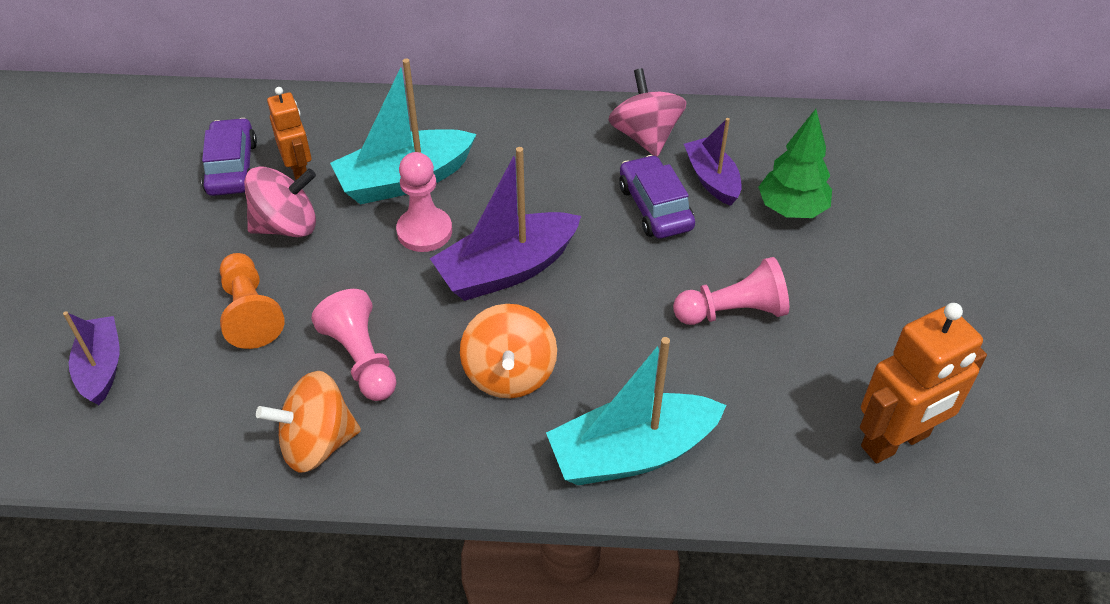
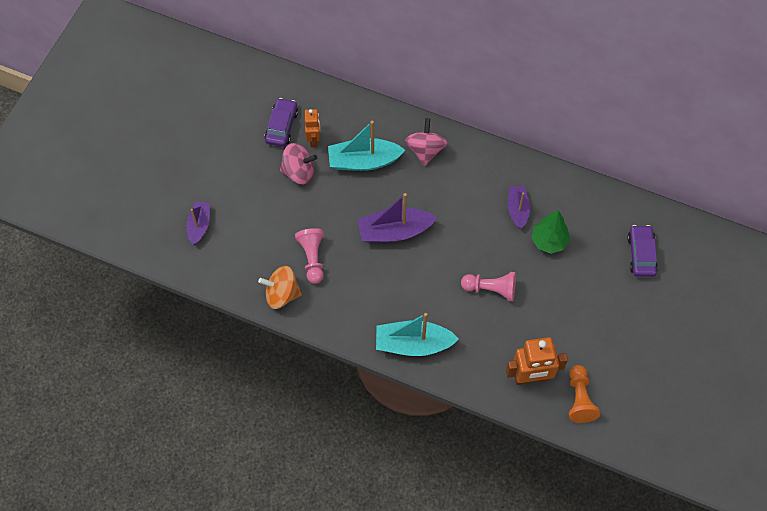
camera: 20 degrees right, 15 degrees up
(250, 312) = (270, 217): orange pawn -> orange pawn (579, 399)
(424, 231) = (363, 196): pink pawn -> none
(509, 374) = (375, 288): orange spinning top -> none
(645, 136) = (496, 171): pink spinning top -> pink spinning top (425, 150)
(655, 207) = (481, 218): purple car -> purple car (641, 254)

